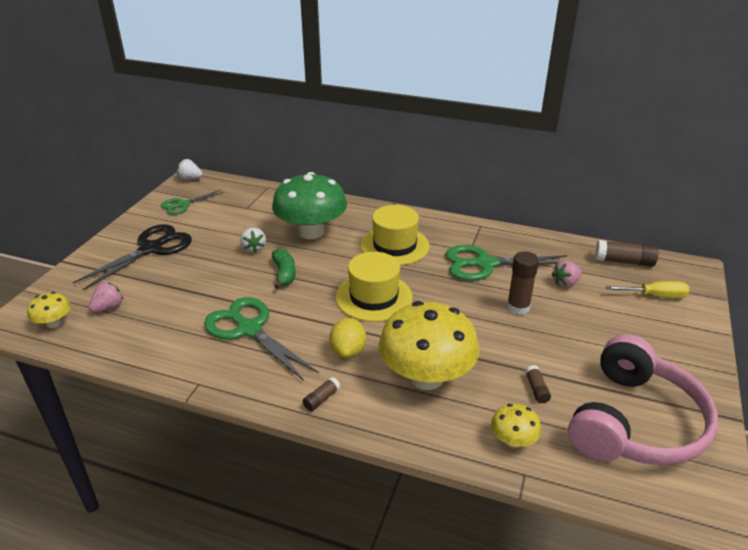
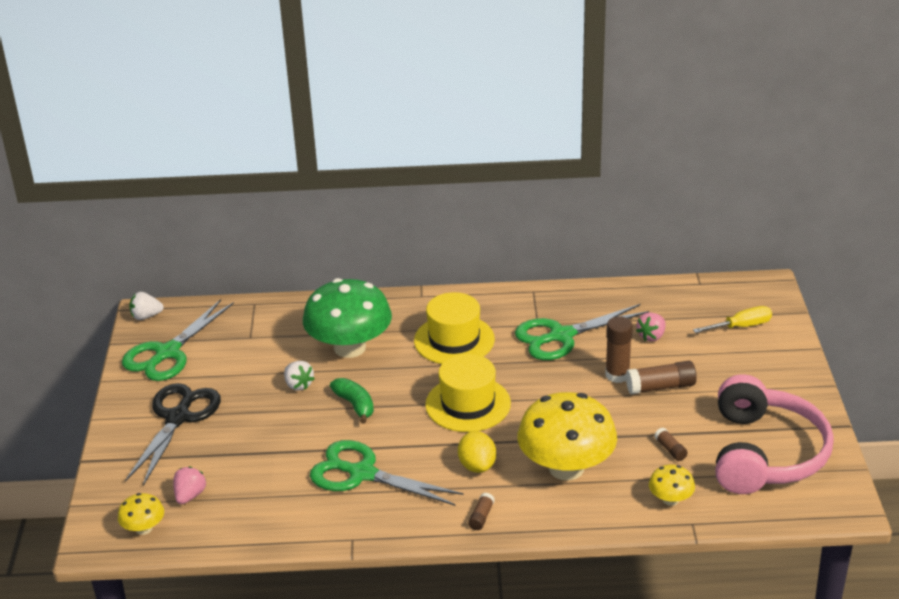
camera: 20 degrees left, 0 degrees up
(183, 205) = (167, 353): green scissors -> green scissors, size x1.71
(623, 261) = (698, 296): brown glue stick -> brown glue stick (660, 387)

